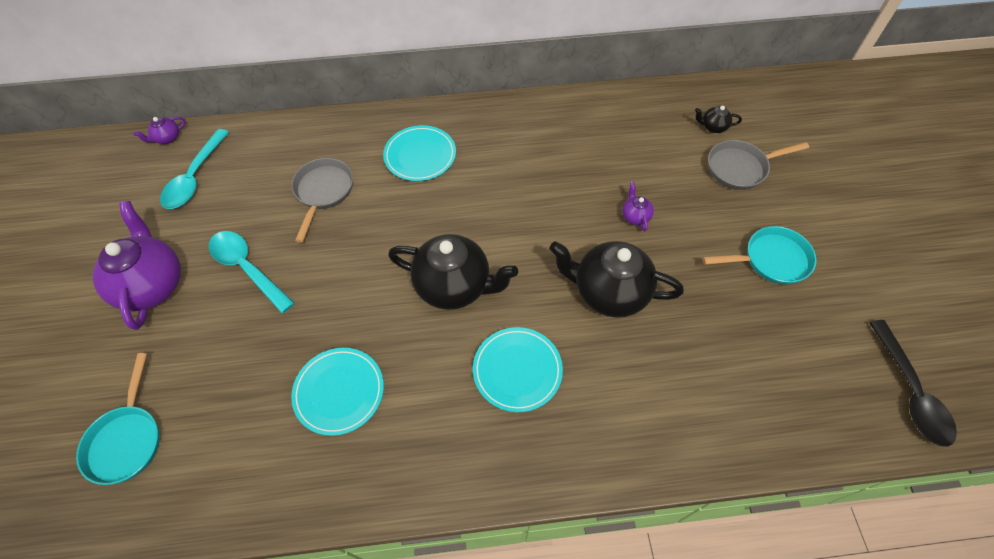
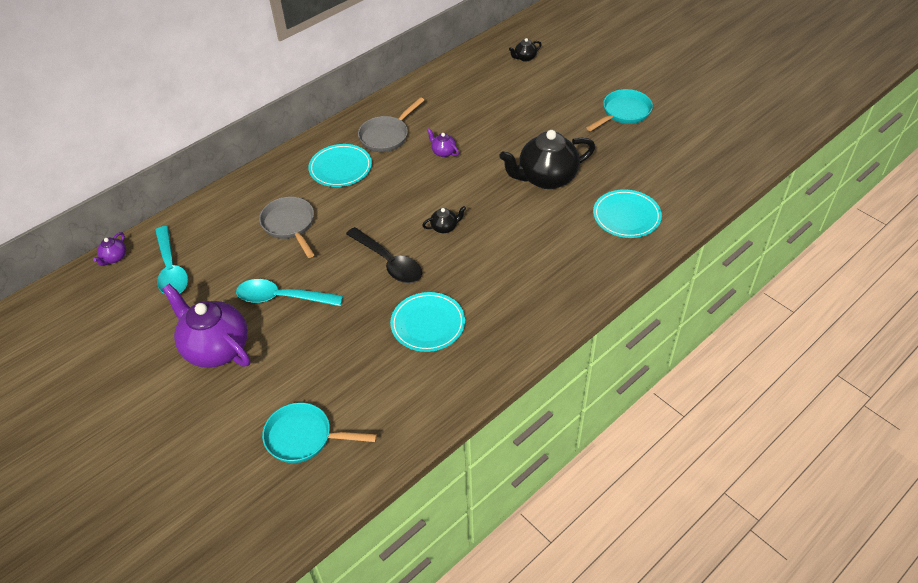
camera: 35 degrees left, 10 degrees down
(127, 440) = (304, 437): turquoise pan -> turquoise pan turned 135 degrees clockwise
(454, 286) = (444, 227): black teapot -> black teapot, size x0.43
(517, 370) = (530, 248): turquoise plate -> turquoise plate (626, 216)
(635, 216) = (523, 130): purple teapot -> purple teapot (443, 152)
(740, 168) = (562, 73): grey pan -> grey pan (386, 136)
(910, 392) = (749, 138): black spoon -> black spoon (389, 262)

